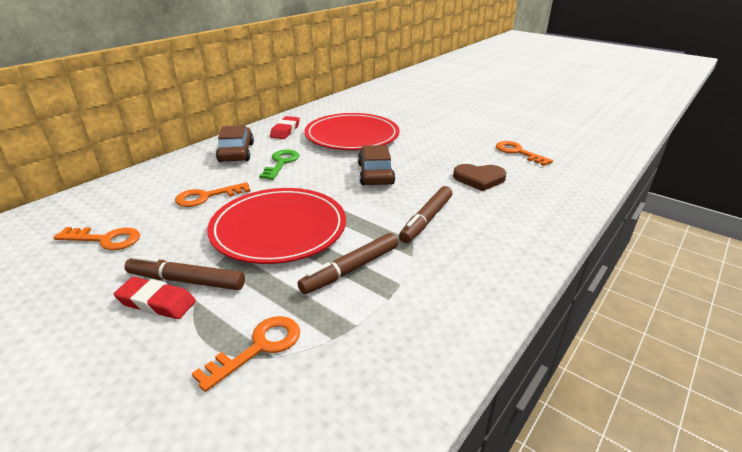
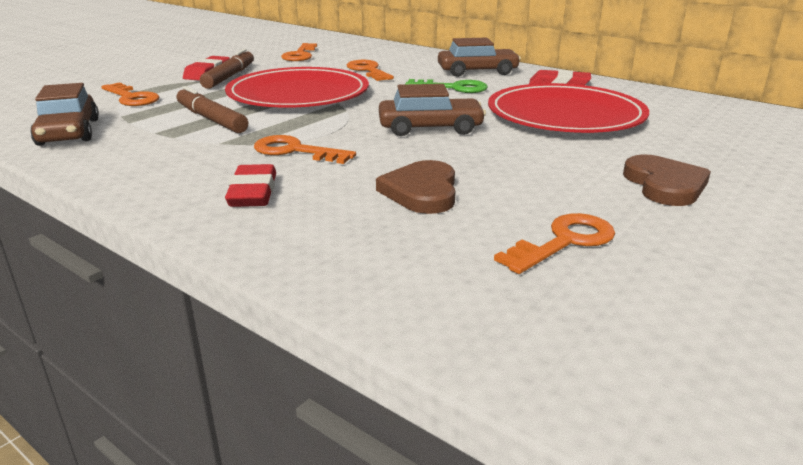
camera: 90 degrees right, 5 degrees down
(391, 366) = (69, 132): none -> brown car
(426, 220) = (296, 151): brown marker -> orange key
(451, 128) = (664, 185): none -> brown heart
(501, 229) = (253, 193): none -> red eraser

